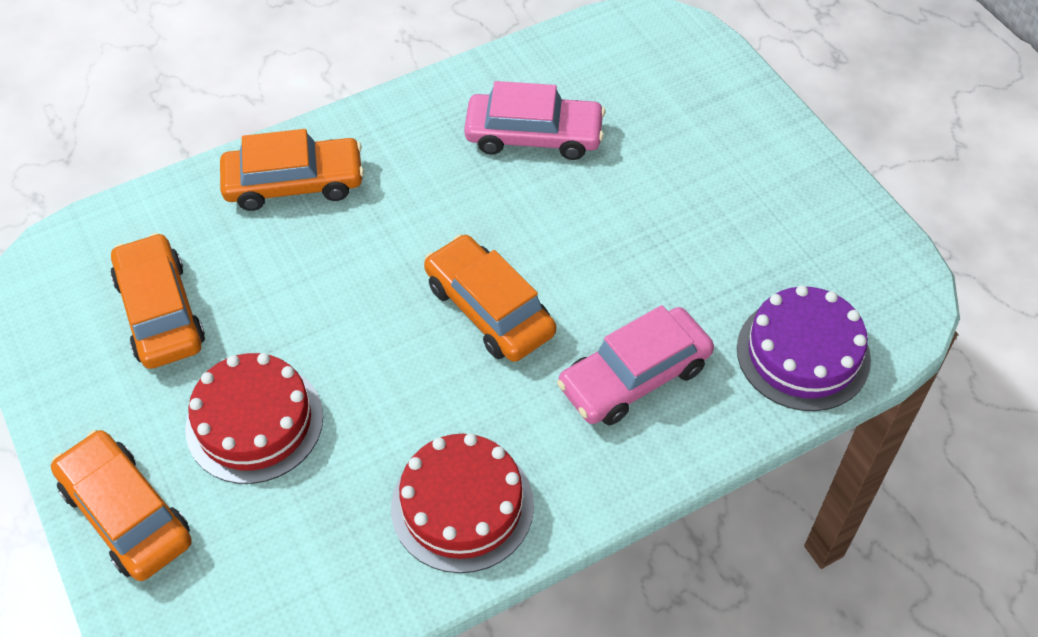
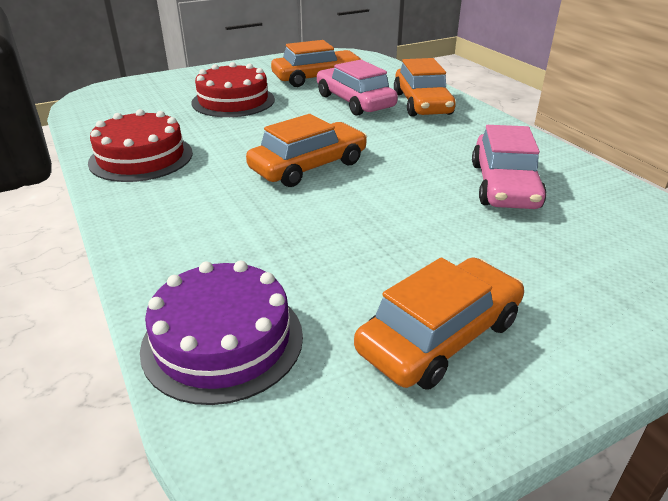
camera: 90 degrees right, 20 degrees down
(127, 514) = (188, 78): orange car -> orange car (440, 336)
(634, 376) = (226, 228): pink car -> pink car (355, 101)

